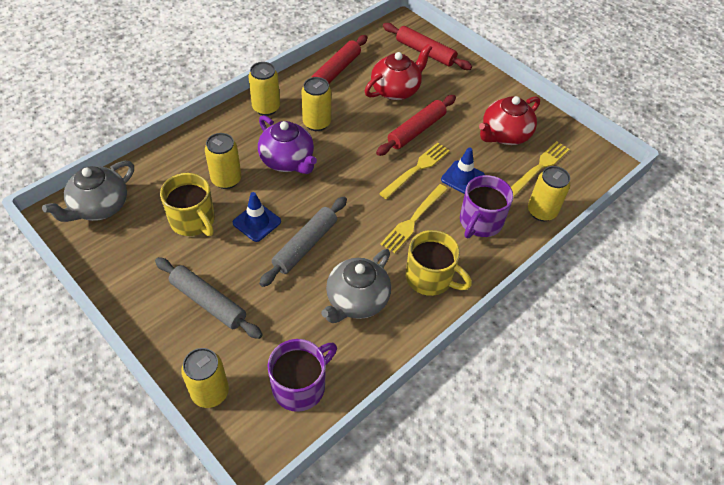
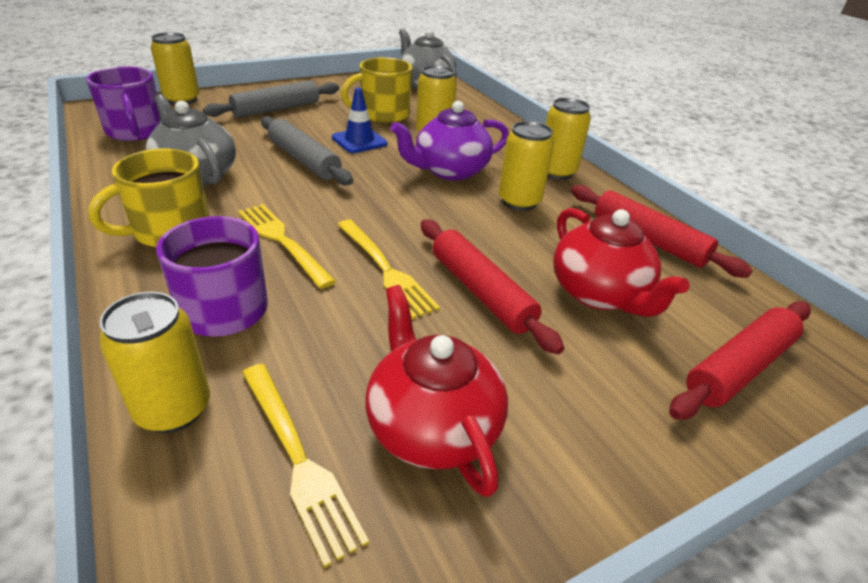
camera: 105 degrees right, 15 degrees down
(462, 178) = (337, 317): blue traffic cone -> none

